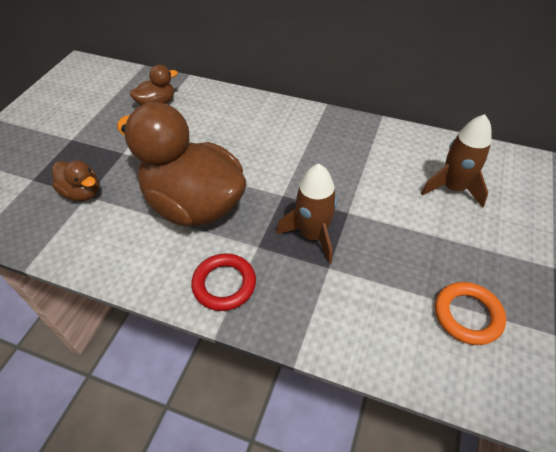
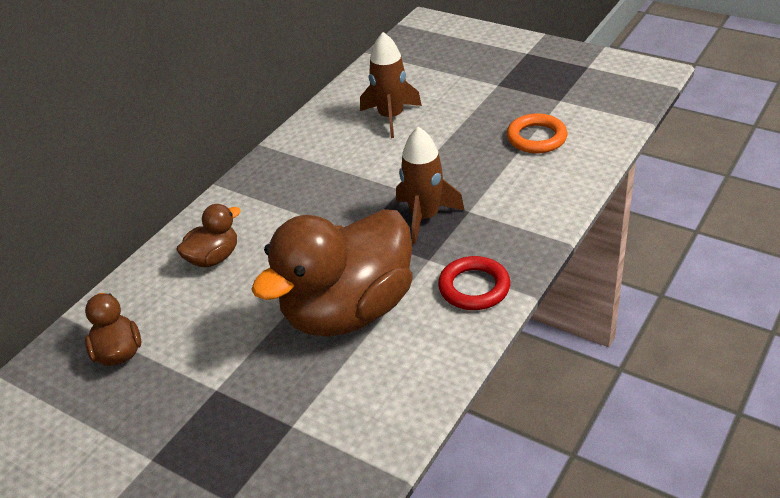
camera: 75 degrees left, 10 degrees down
(82, 193) = (284, 431): brown duck -> brown duck (213, 258)

